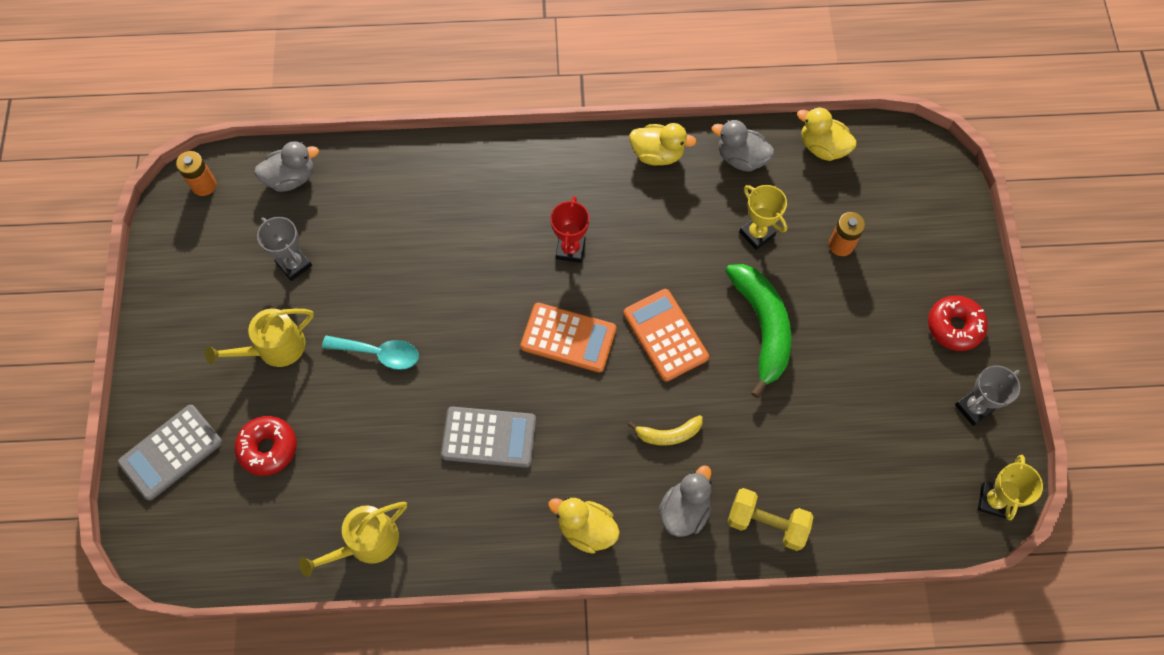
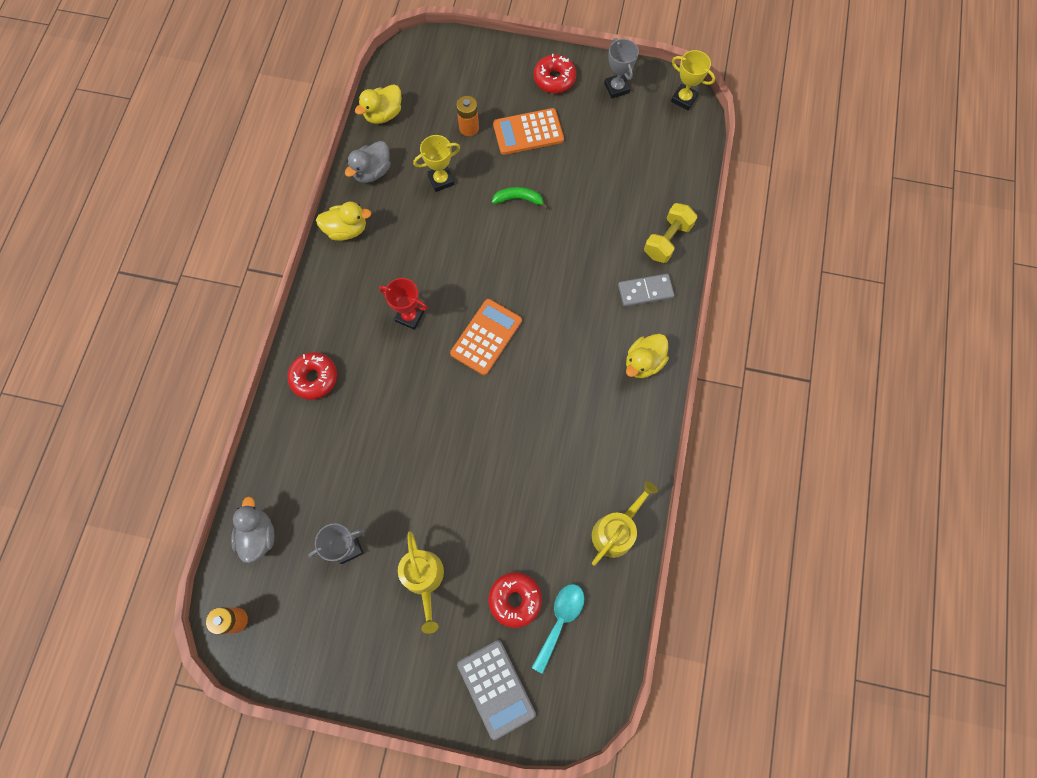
camera: 75 degrees left, 5 degrees up
(366, 542) = (616, 531): yellow watering can -> yellow watering can turned 120 degrees counterclockwise
(379, 353) = (456, 489): turquoise spoon -> turquoise spoon (560, 620)
(471, 176) = (314, 378): none -> red donut
(489, 437) = (553, 416): grey calculator -> none
(657, 154) = (346, 230): yellow duck -> yellow duck turned 60 degrees clockwise
(665, 335) = (505, 266): orange calculator -> orange calculator (528, 132)
(668, 434) = (585, 286): yellow banana -> none
(684, 510) = (645, 291): grey duck -> grey domino
(762, 327) = (519, 199): green banana -> green banana, size x0.51

